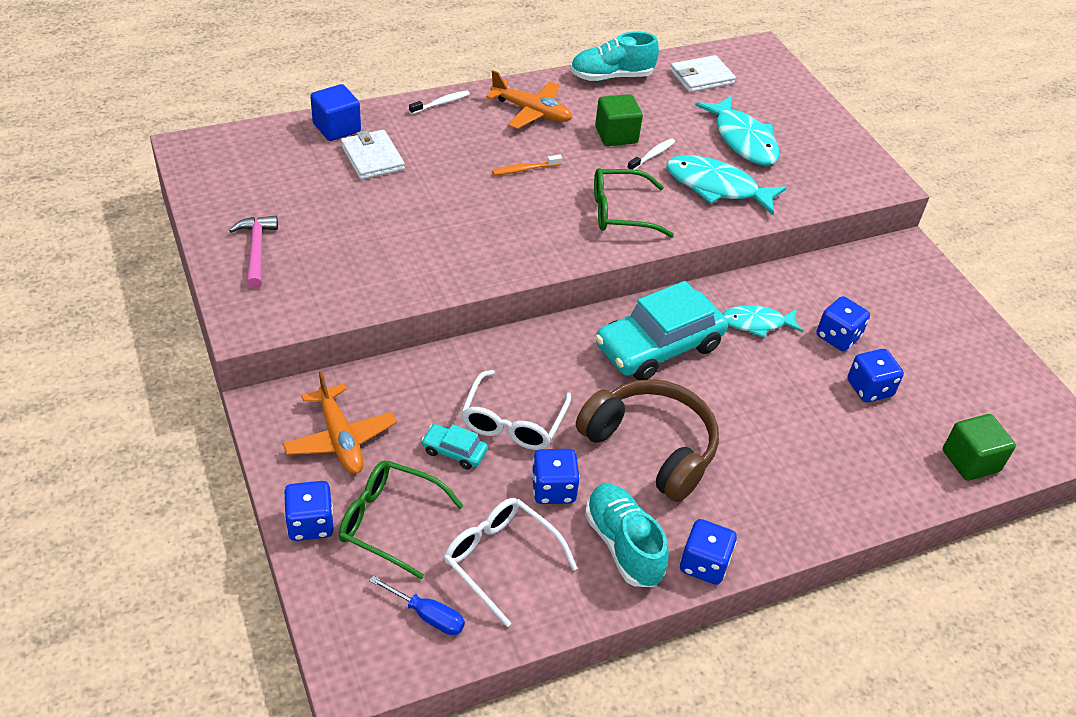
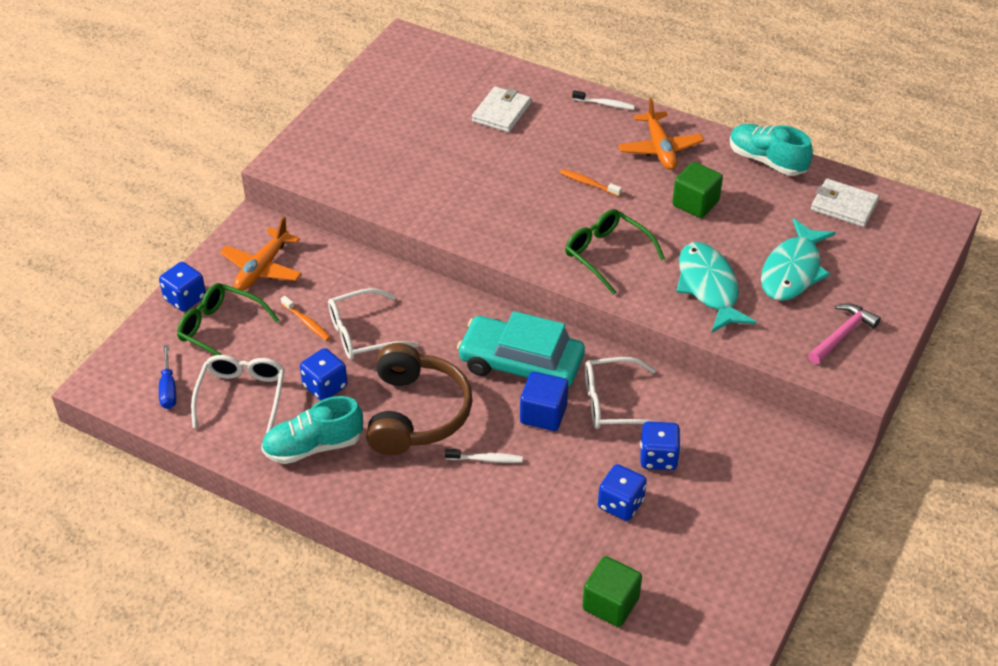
camera: 55 degrees right, 0 degrees up
(256, 250) = (349, 125): pink hammer -> pink hammer (842, 335)
(337, 128) = (510, 79): blue cube -> blue cube (543, 414)
(389, 522) = (221, 330): green glasses -> green glasses turned 45 degrees counterclockwise
(454, 451) = (307, 323): turquoise car -> orange toothbrush
(623, 545) = (313, 446): turquoise shoe -> turquoise shoe turned 135 degrees counterclockwise
(652, 155) = (698, 234): white toothbrush -> white toothbrush (486, 459)
(704, 564) = (339, 496): blue dice -> none
(756, 323) = (613, 403): turquoise fish -> white glasses

